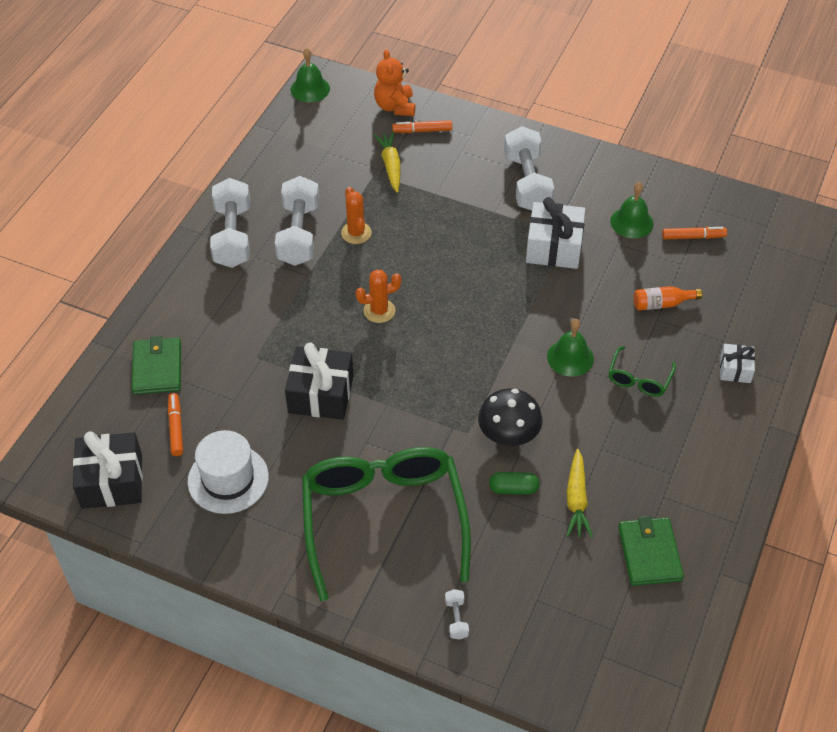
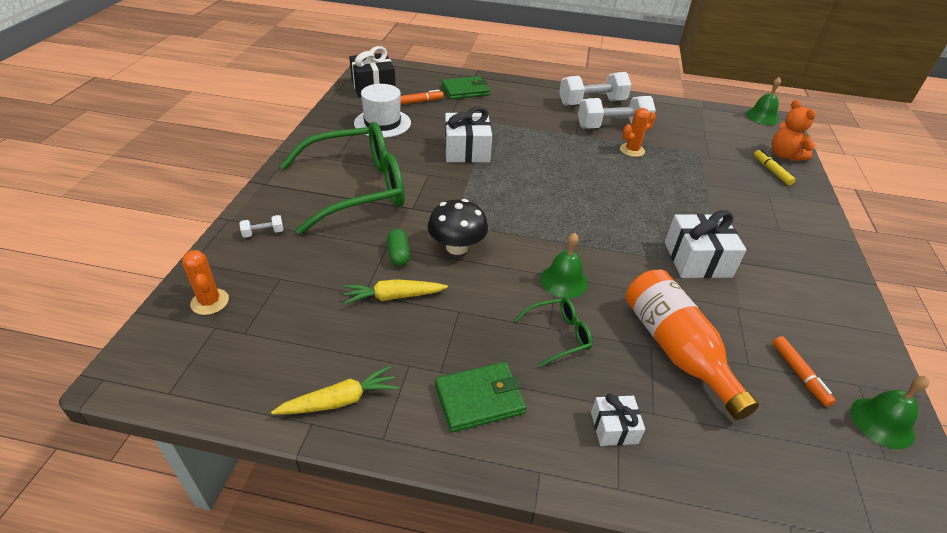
camera: 75 degrees right, 10 degrees down
(321, 394) = (466, 150): black gift -> white gift
(379, 311) = (559, 168): orange cactus -> orange cactus (210, 302)
(390, 166) = (716, 159): yellow carrot -> yellow carrot (340, 400)
(395, 107) = (784, 155): orange teddy bear -> orange teddy bear turned 90 degrees counterclockwise
(422, 131) = (771, 171): orange marker -> yellow marker
(527, 183) = (766, 235): white dumbbell -> none
(631, 222) = (777, 316): green bell -> green bell (882, 422)
(639, 379) = (559, 335): green glasses -> green glasses turned 150 degrees clockwise
(649, 553) = (334, 357): green wallet -> green wallet (479, 399)
(662, 304) = (675, 349): orange bottle -> orange bottle, size x2.08

